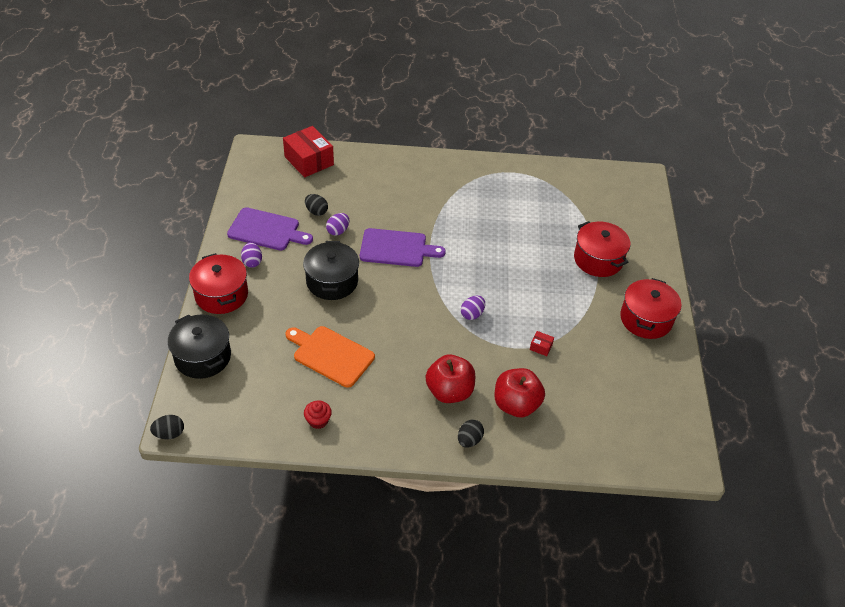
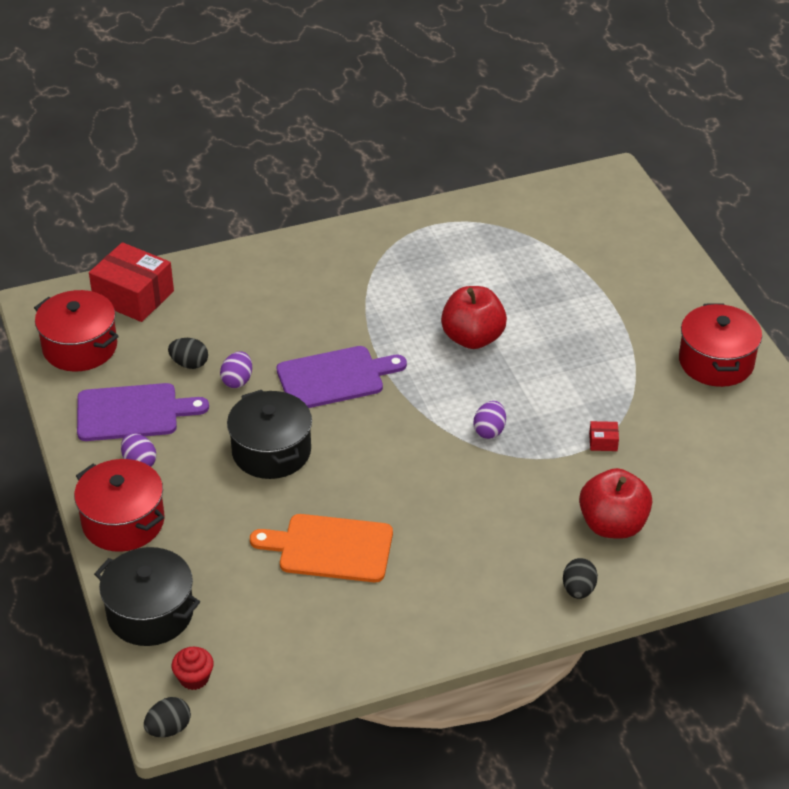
camera: 20 degrees left, 5 degrees down
(318, 420) = (365, 637): red cupcake -> red cupcake (194, 678)
(449, 391) = (517, 539): red apple -> red apple (473, 338)
(598, 259) = (614, 305): red pot -> red pot (80, 347)

